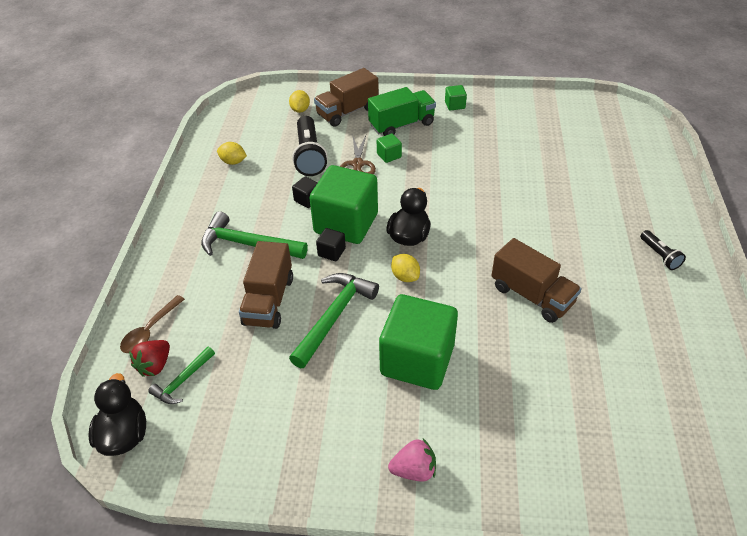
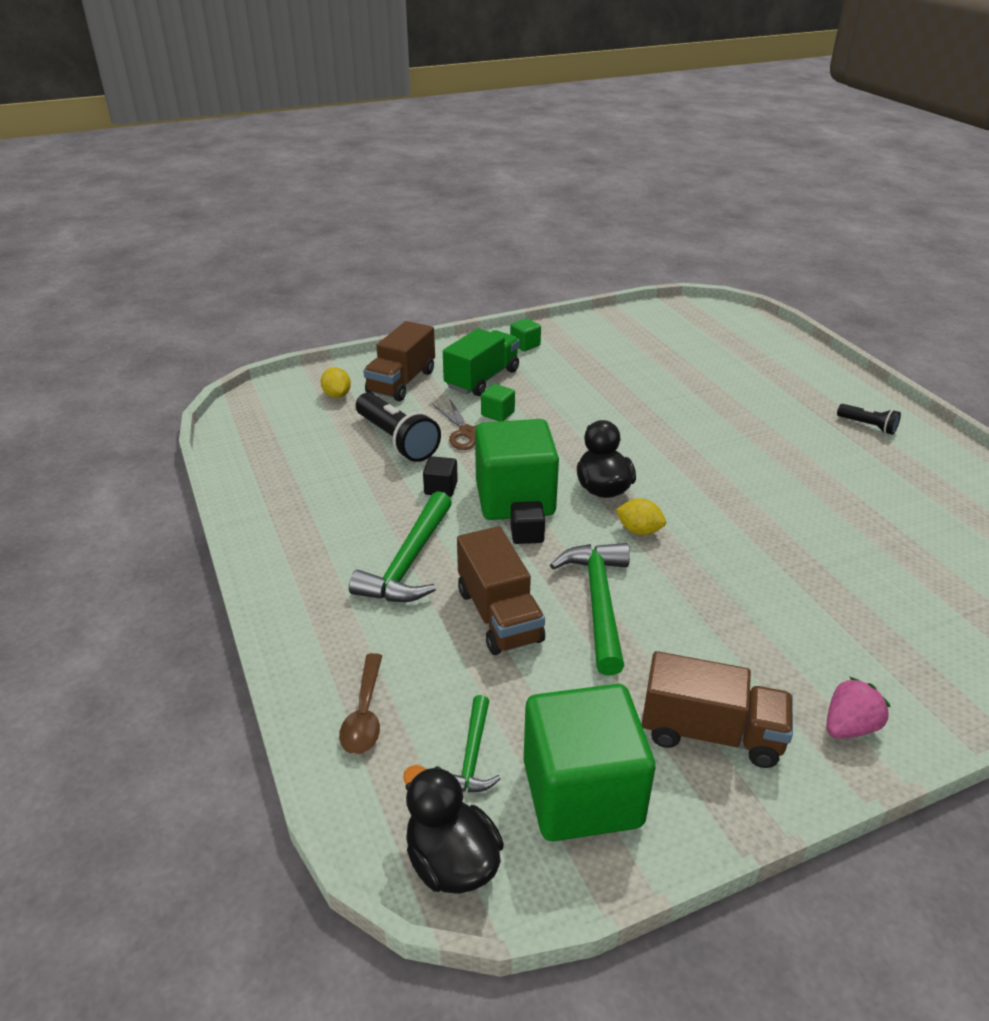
camera: 30 degrees left, 10 degrees down
(155, 365) = (413, 754): red strawberry -> none
(233, 162) = (298, 476): yellow lemon -> none
(248, 244) = (409, 562): green hammer -> green hammer turned 60 degrees counterclockwise
(417, 360) = (738, 611): green cube -> green cube (582, 793)
(531, 295) = (789, 502): brown truck -> brown truck (711, 733)

